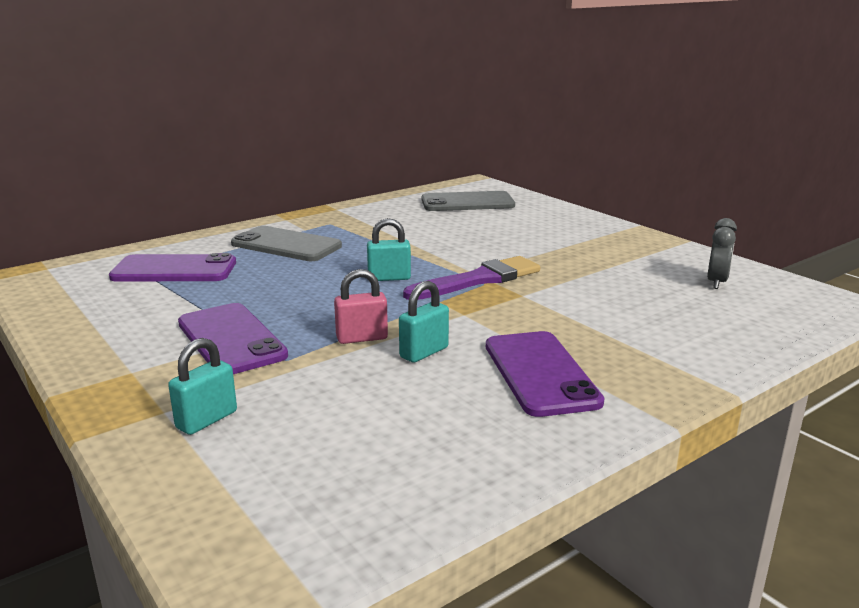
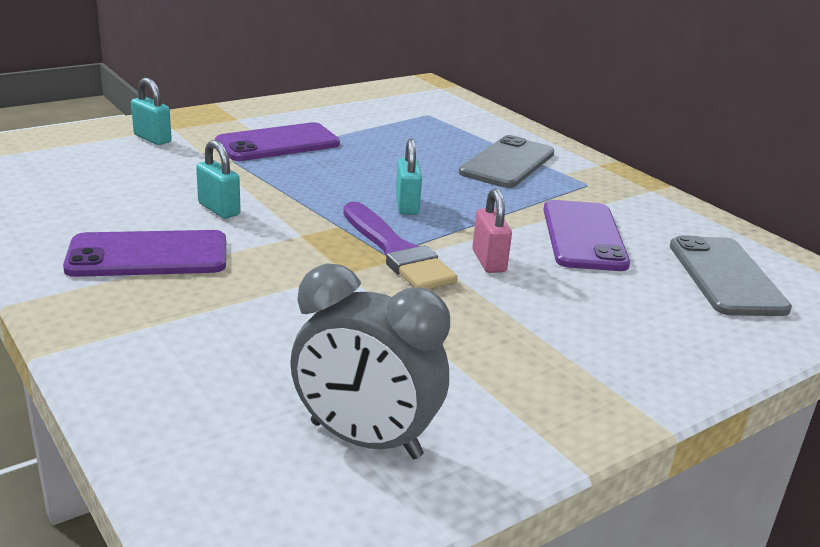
camera: 90 degrees right, 5 degrees up
(174, 270) = (434, 123): purple phone -> purple phone (583, 236)
(362, 338) = (260, 187): pink padlock -> pink padlock (489, 261)
(716, 282) = (365, 440): grey clock -> grey clock, size x1.72

